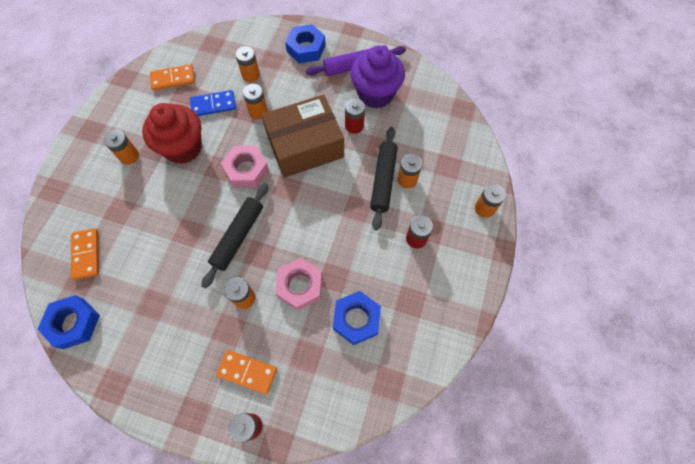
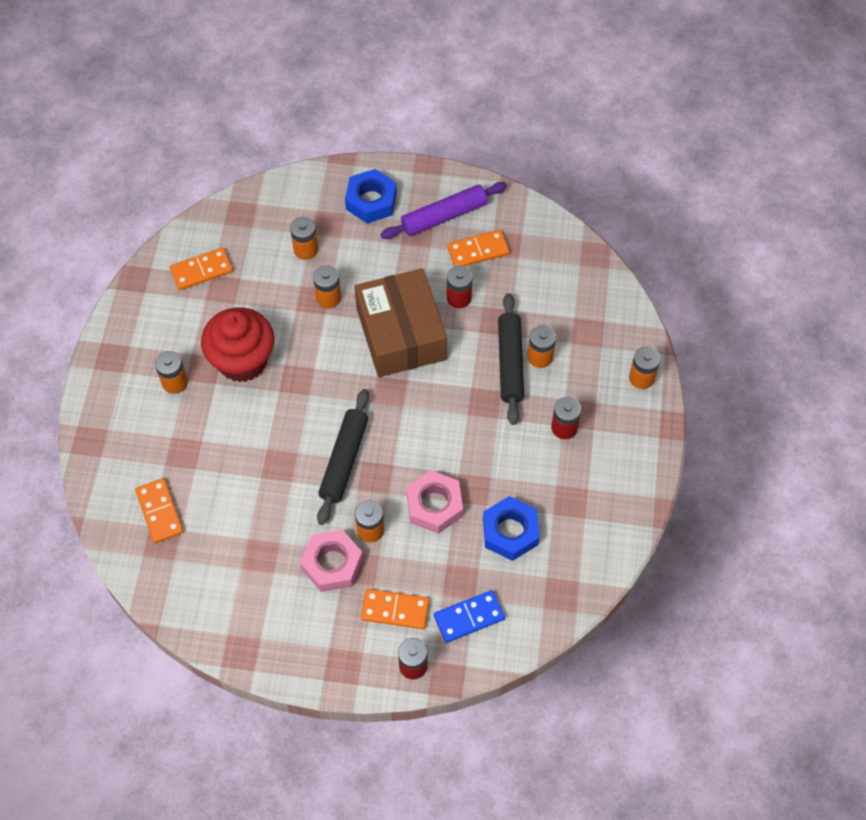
camera: 10 degrees left, 5 degrees down
(74, 323) = (171, 592): blue nut -> none
(213, 105) = (266, 298): blue domino -> blue domino (469, 617)
(246, 170) = (333, 376): pink nut -> pink nut (332, 564)
(305, 146) = (401, 334): brown box -> brown box turned 75 degrees counterclockwise
(375, 94) = (478, 251): purple cupcake -> orange domino

